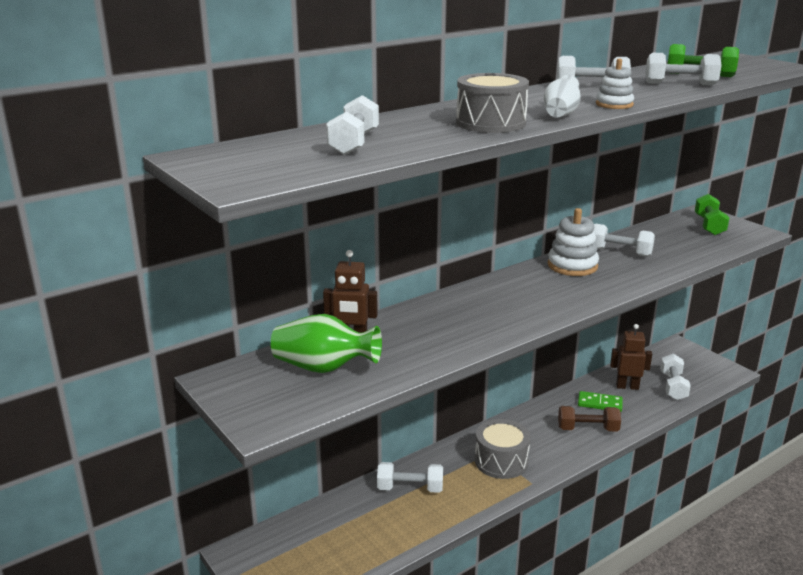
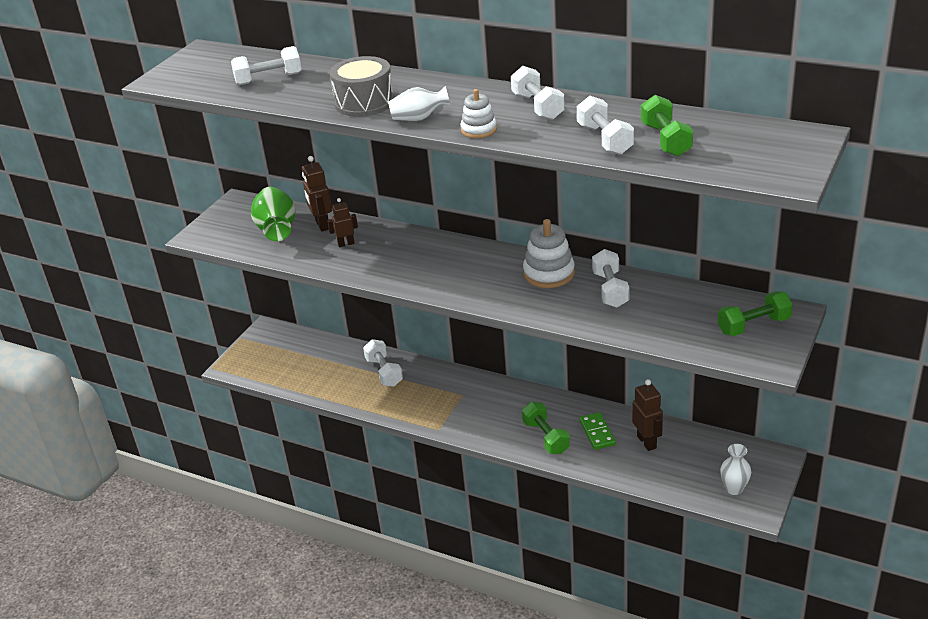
camera: 65 degrees right, 10 degrees up
(409, 336) = (346, 244): none -> brown robot
(501, 461) = (455, 404): grey drum -> none
(587, 429) = (546, 437): brown dumbbell -> green dumbbell
(673, 386) = (679, 473): white dumbbell -> none
(703, 372) = (734, 489): none -> white vase

